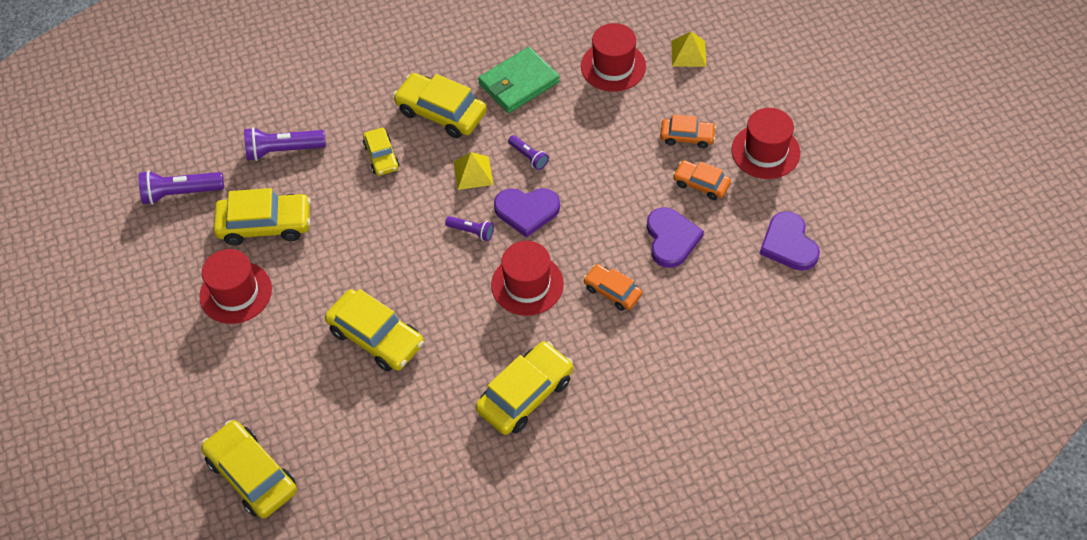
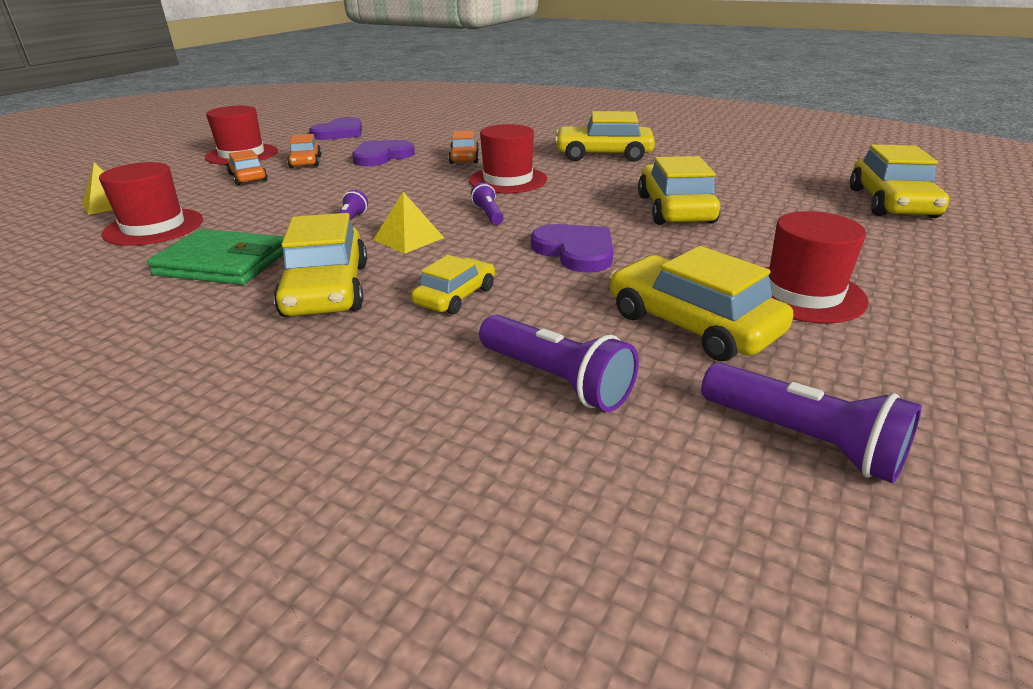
camera: 130 degrees left, 25 degrees down
(527, 211) = (425, 202): purple heart -> purple heart (575, 251)

